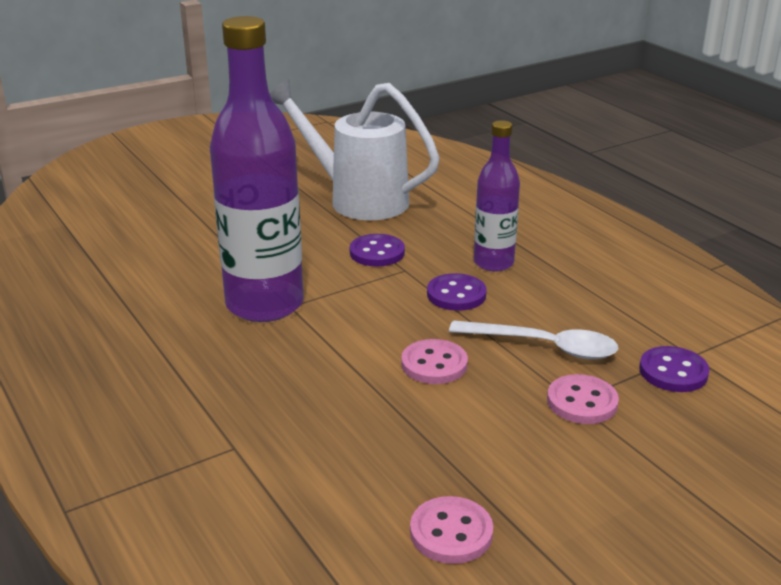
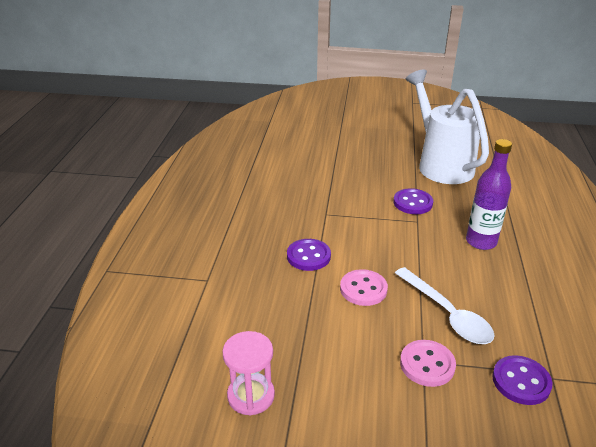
camera: 40 degrees right, 5 degrees up
(265, 304) = (313, 207): purple bottle -> none
(451, 532) = (251, 395): pink button -> pink hourglass
(456, 294) = (430, 251): purple button -> purple button (308, 256)

